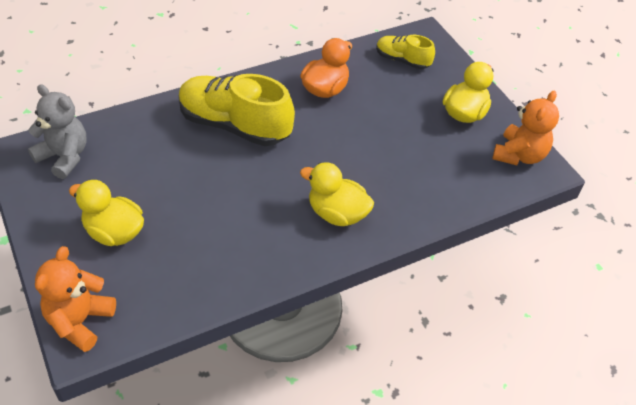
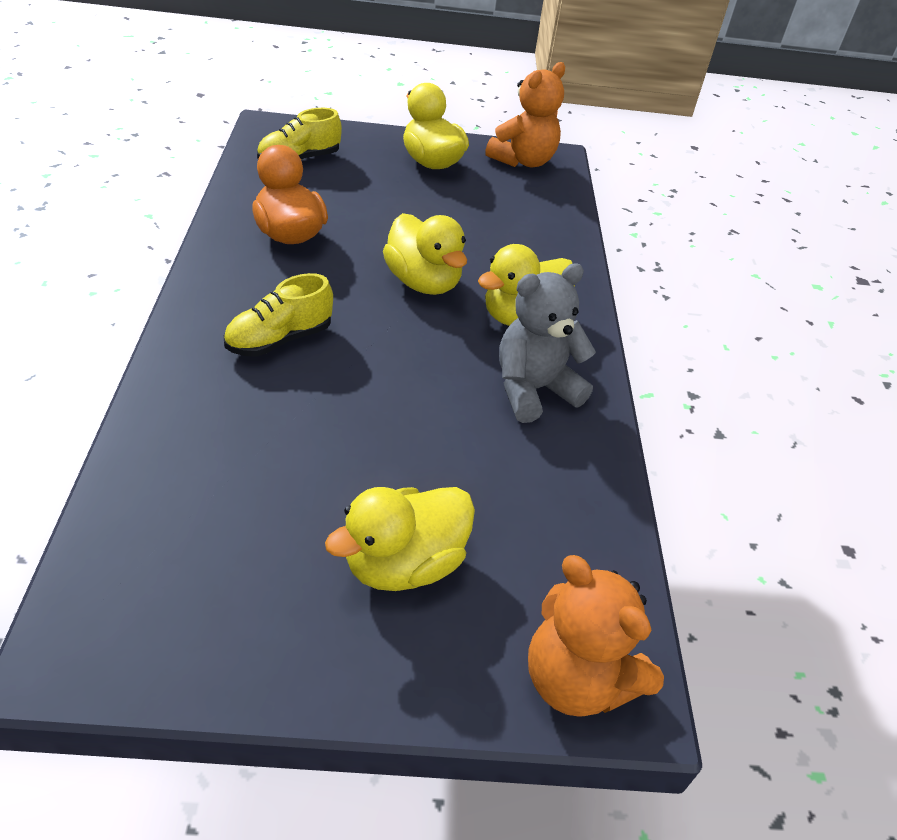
camera: 65 degrees left, 5 degrees down
(64, 157) = (157, 577): grey teddy bear -> grey teddy bear (534, 390)
(234, 125) = (279, 339): yellow shoe -> yellow shoe, size x0.53
(331, 159) = (423, 282): none -> yellow duck
(519, 155) = (523, 161): orange teddy bear -> orange teddy bear turned 75 degrees clockwise

